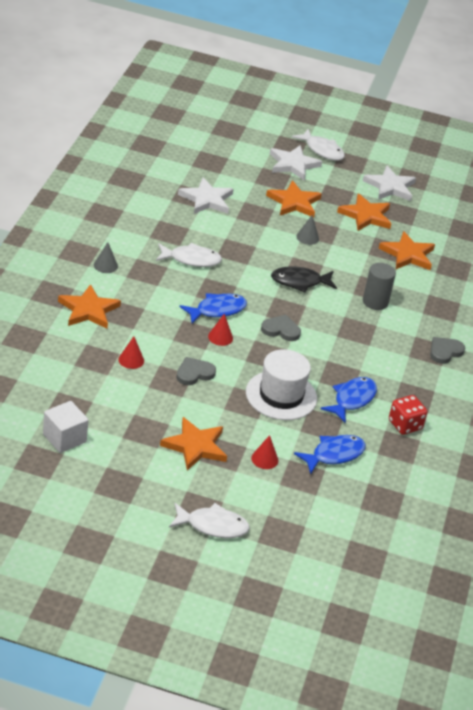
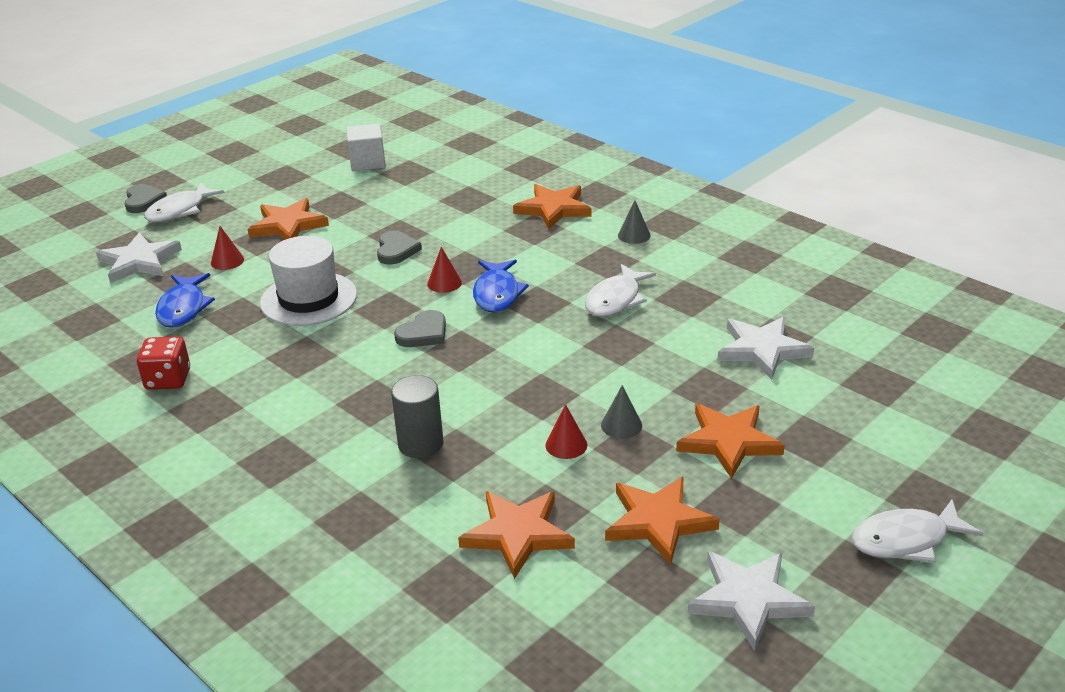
camera: 125 degrees right, 5 degrees down
(131, 360) = (450, 217): red cone -> red cone (566, 445)
(293, 164) = (855, 480): white star -> white star (139, 261)
(300, 282) = (514, 381): black fish -> none
(352, 399) = (251, 351): blue fish -> none
(445, 351) = (258, 477): grey heart -> grey heart (143, 201)

